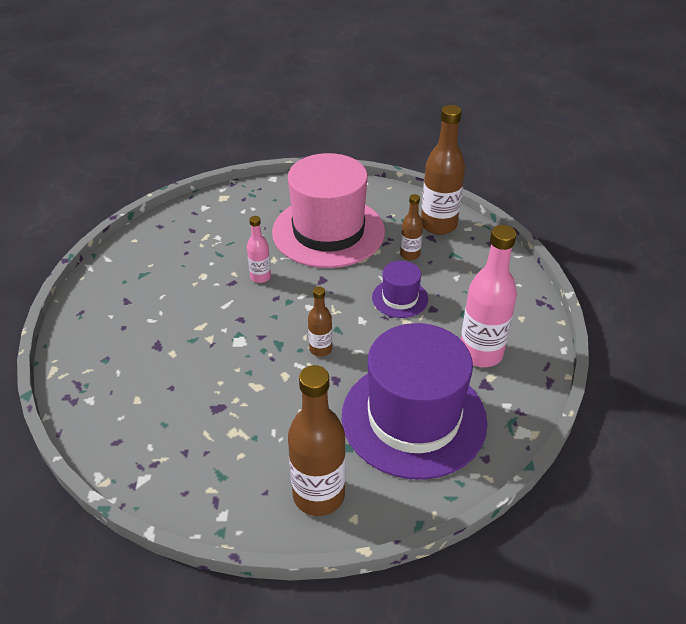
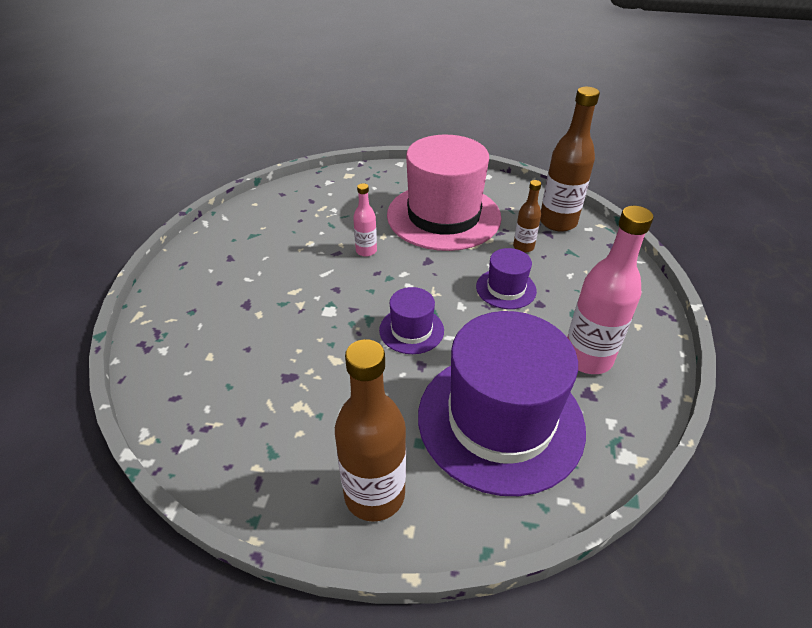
camera: 10 degrees right, 0 degrees up
(320, 349) = (411, 330): brown bottle -> purple hat

